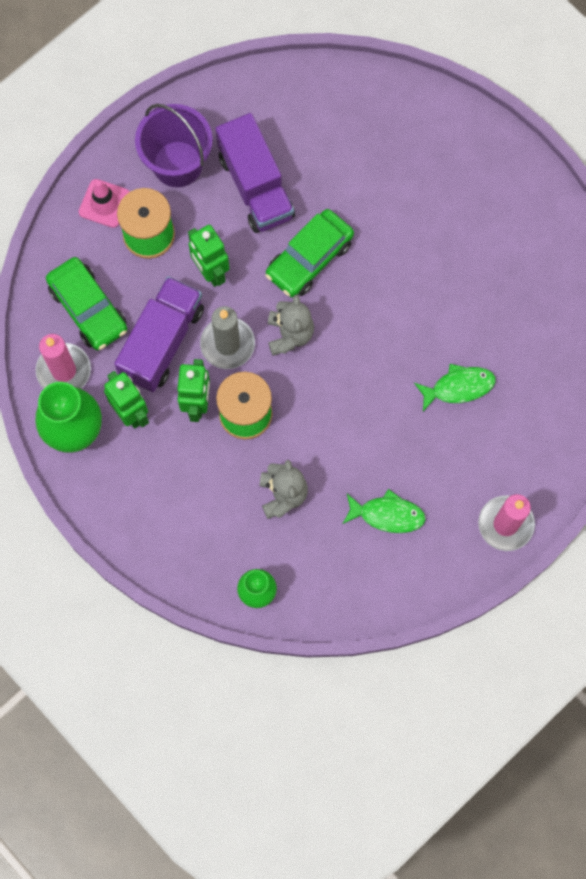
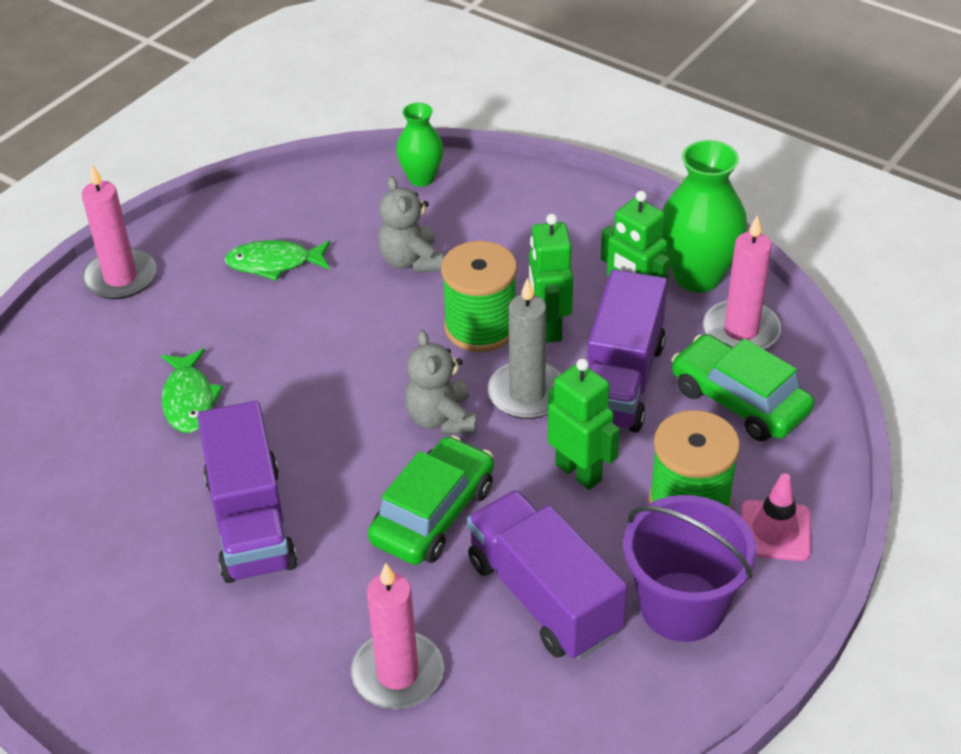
camera: 170 degrees right, 30 degrees down
(349, 154) = (397, 674): none -> pink candle
(424, 276) = (251, 522): none -> purple truck
(458, 387) = (189, 400): green fish -> green fish turned 75 degrees counterclockwise

